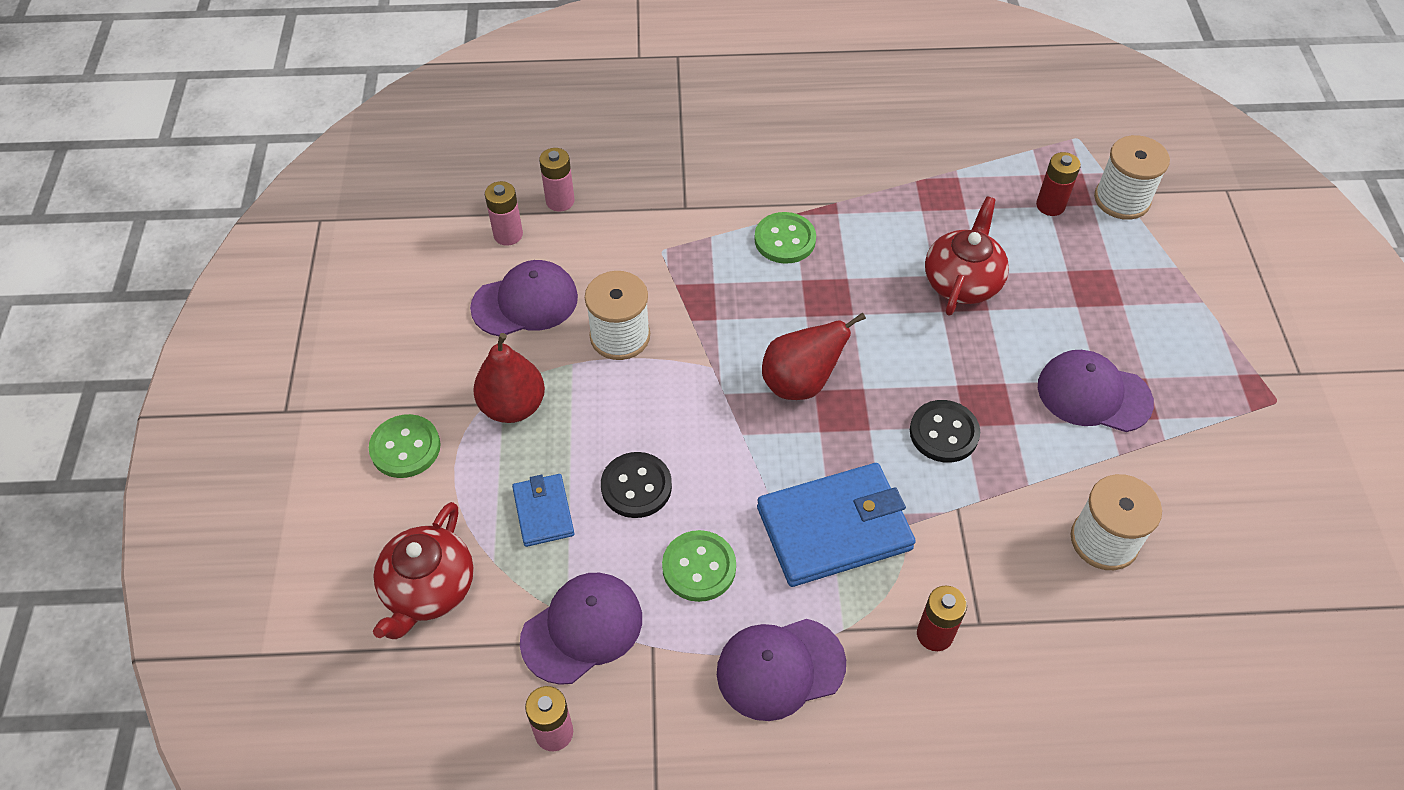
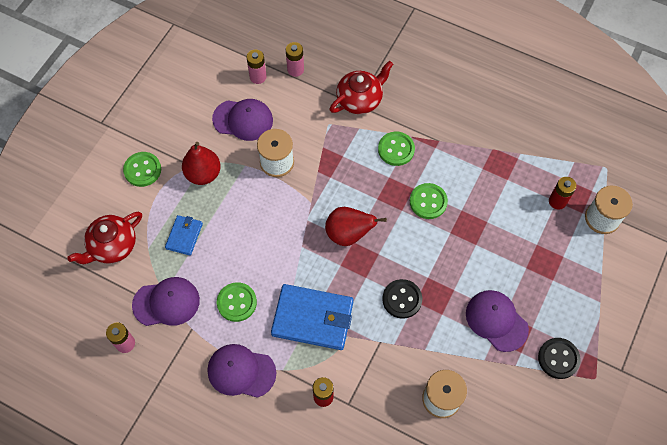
camera: 30 degrees right, 10 degrees up
(636, 486) = (234, 246): black button -> black button (558, 358)
(881, 286) = (428, 202): none -> green button
(962, 282) = (473, 221): red teapot -> red teapot (360, 99)

